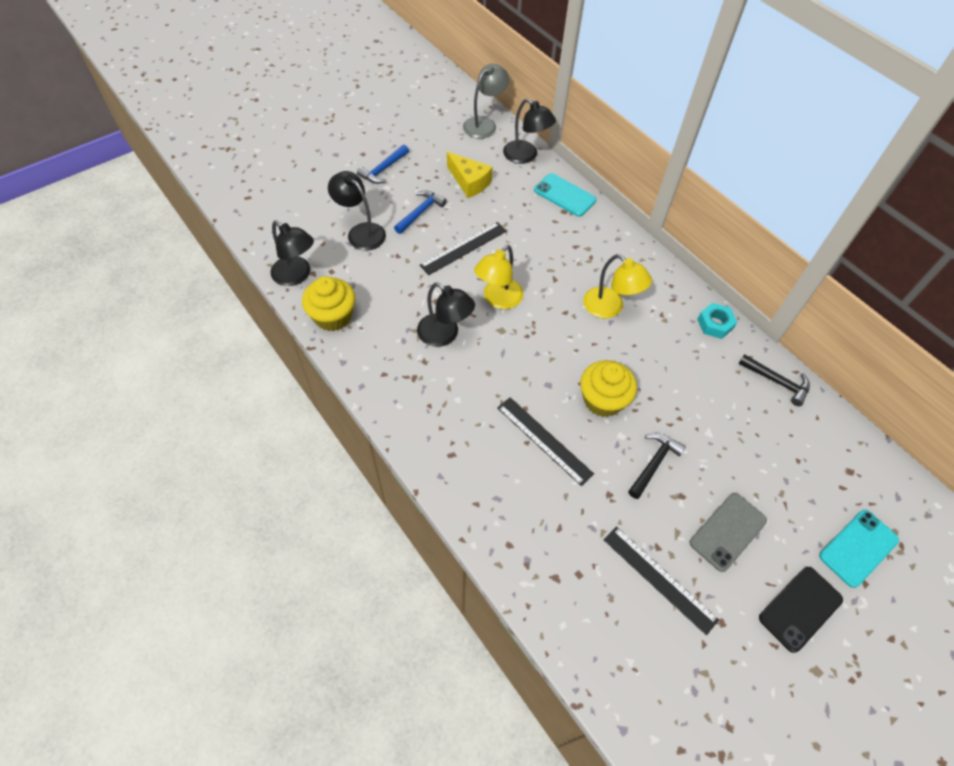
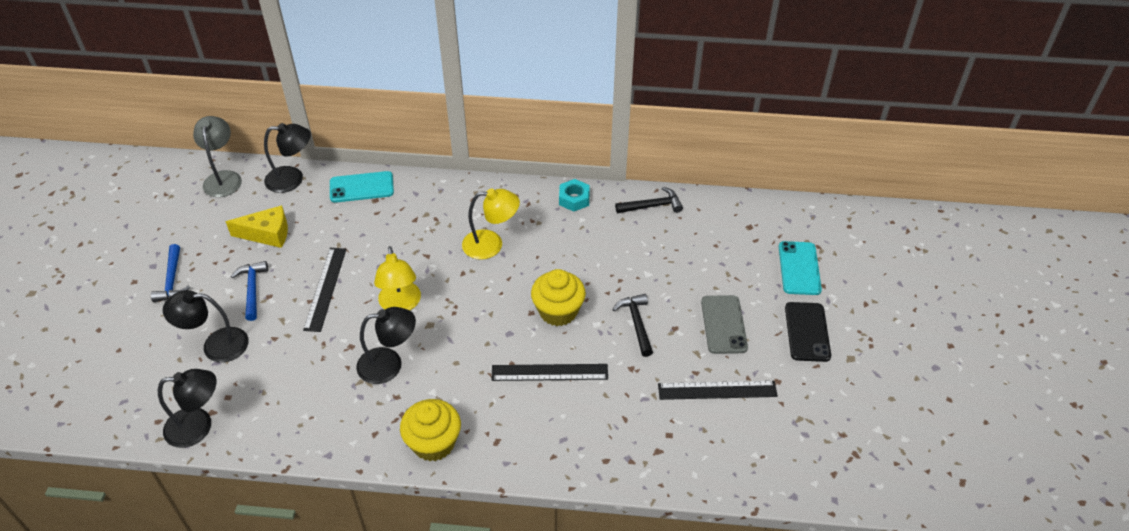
camera: 45 degrees left, 10 degrees down
(333, 316) = (275, 429): yellow cupcake -> yellow cupcake (433, 443)

